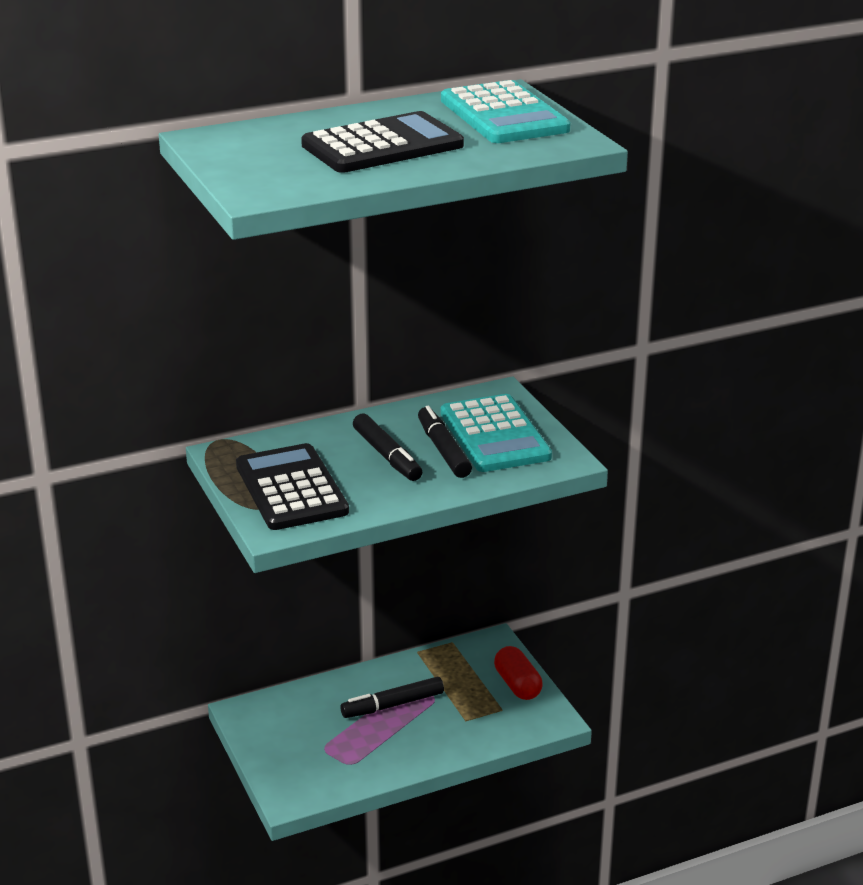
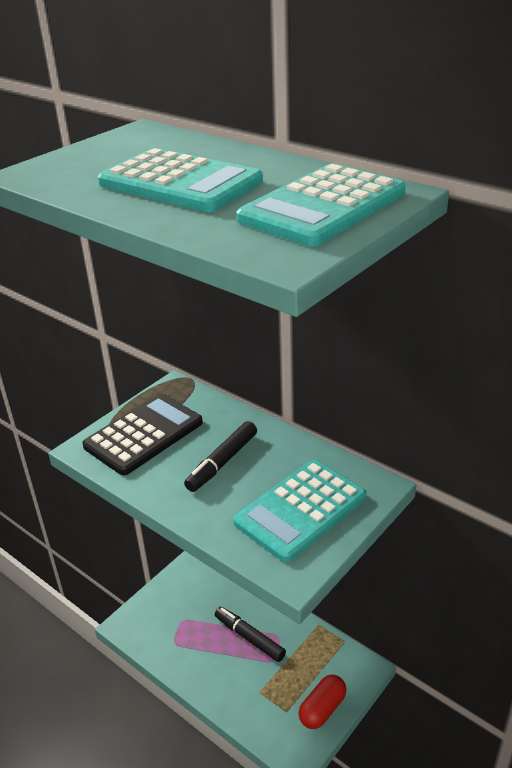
camera: 65 degrees right, 5 degrees up
(382, 145) = (180, 183): black calculator -> turquoise calculator
(443, 450) = (253, 489): black marker -> none

